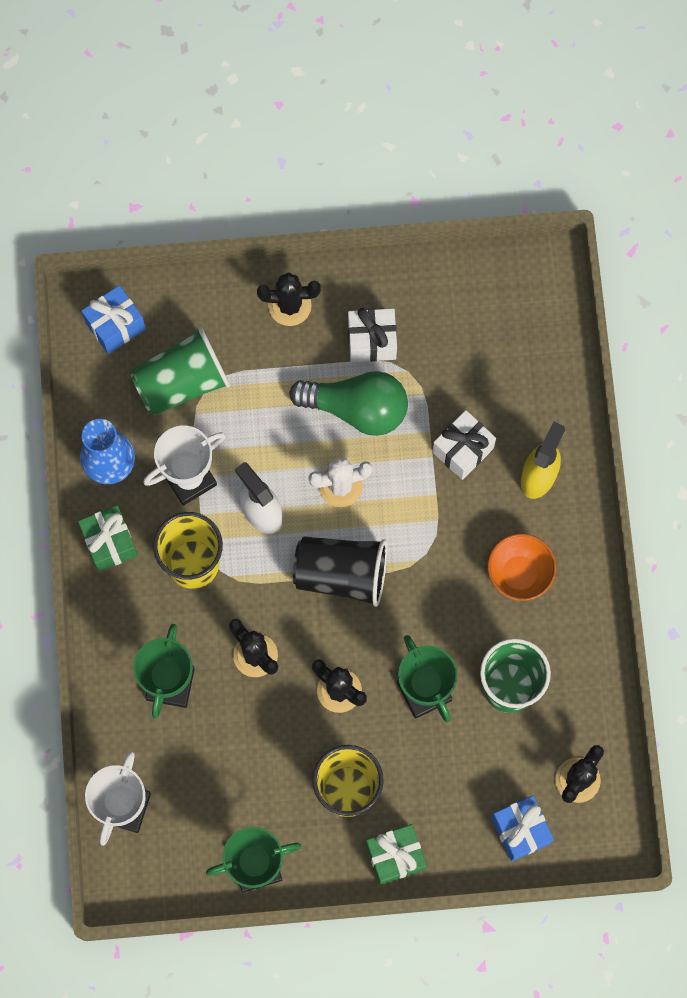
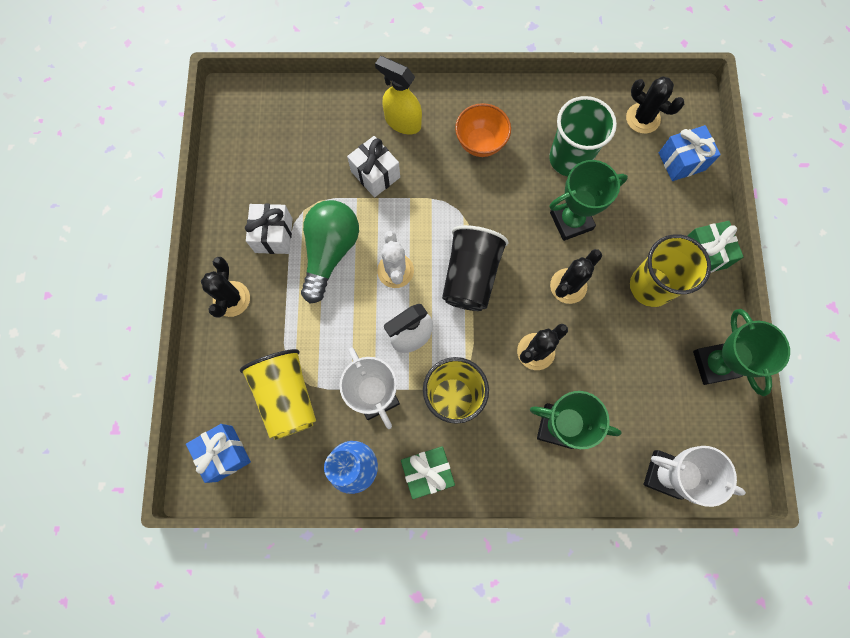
camera: 85 degrees left, 0 degrees up
(182, 382) = (287, 396): green cup -> yellow cup

